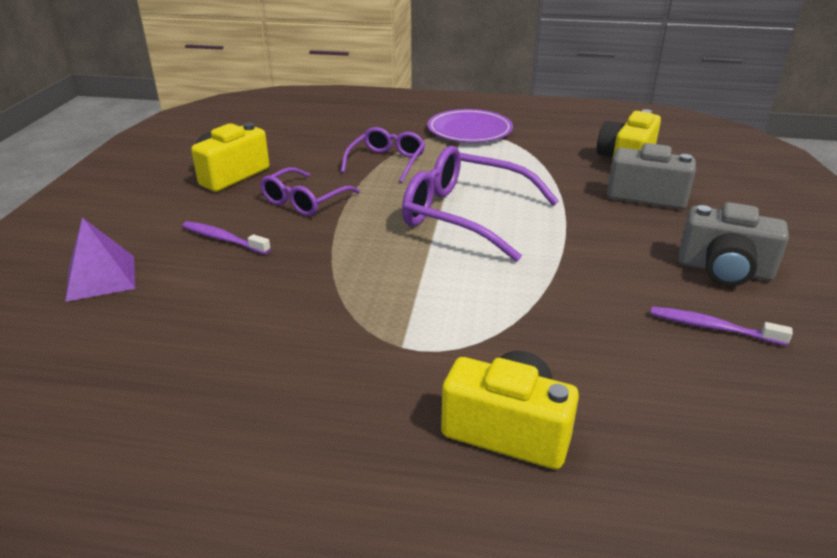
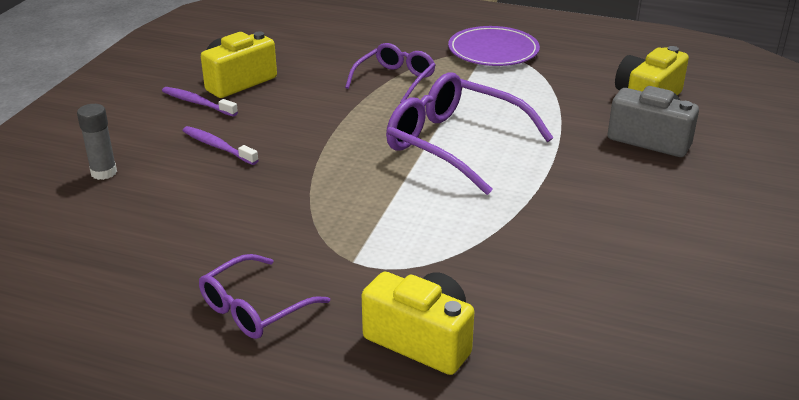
camera: 10 degrees right, 0 degrees up
(101, 277) = (104, 172): purple pyramid -> grey glue stick
(304, 201) = (302, 115): purple glasses -> purple glasses (254, 308)
(712, 327) = (650, 276): purple toothbrush -> purple toothbrush (197, 103)
(724, 270) = (692, 223): grey camera -> none

